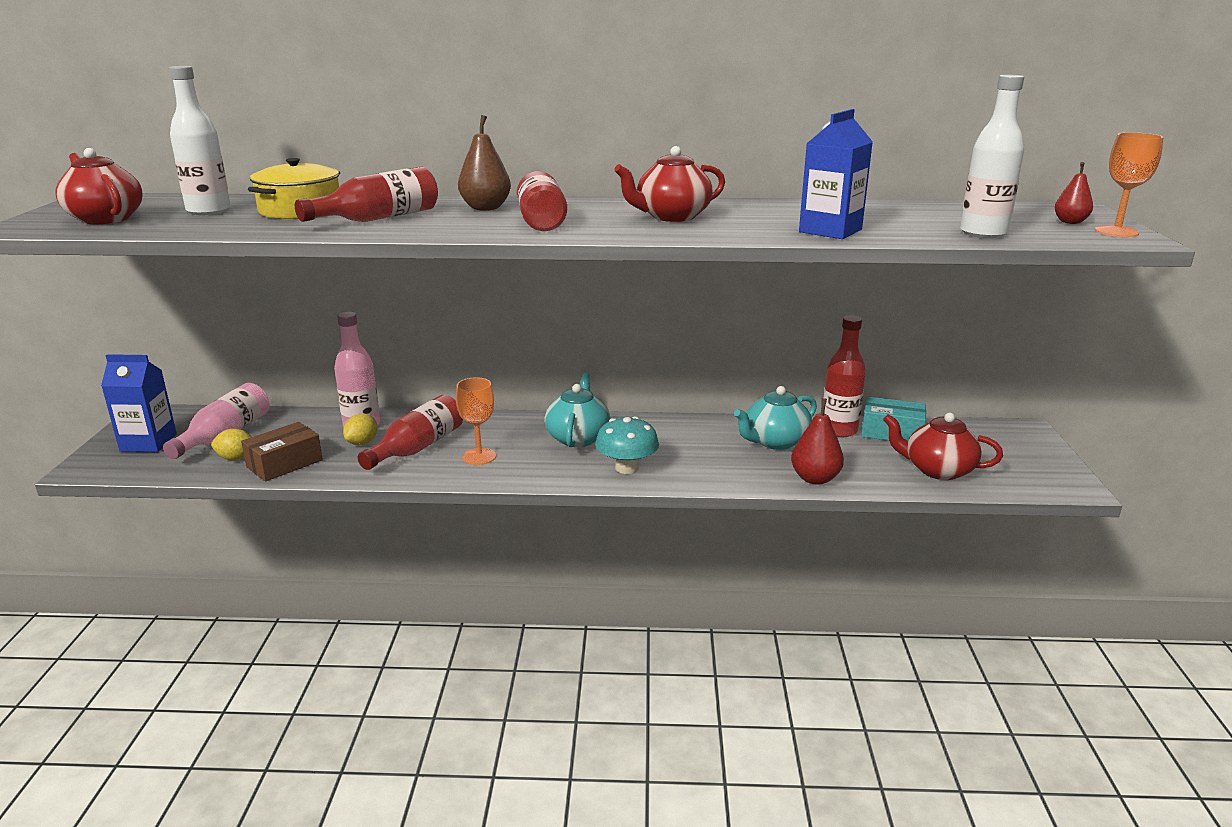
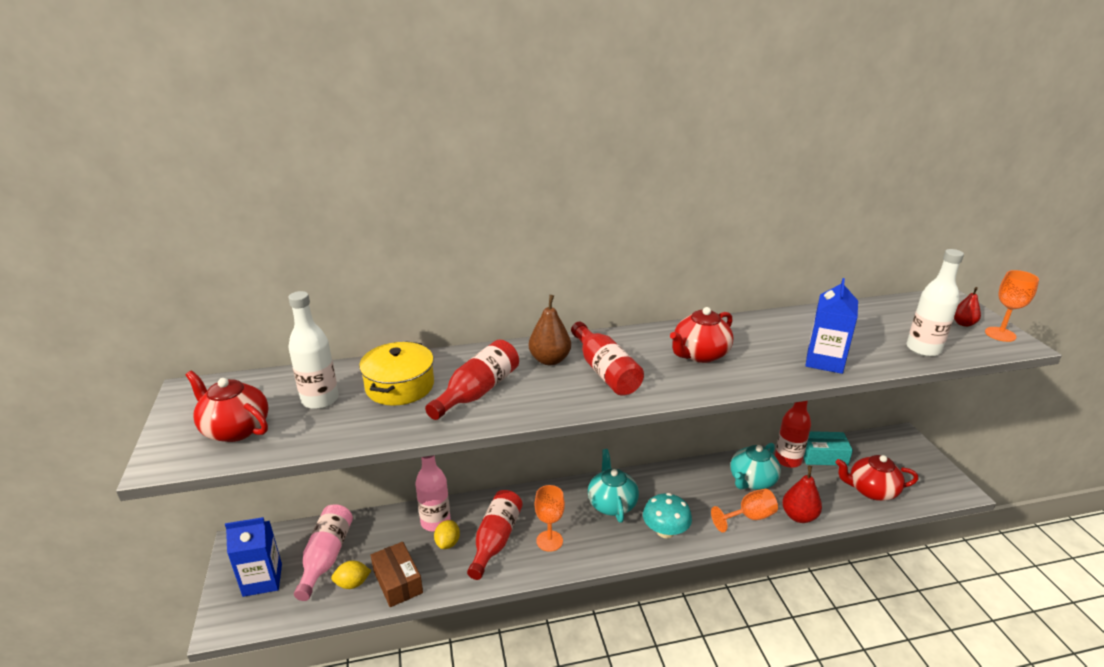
camera: 15 degrees left, 5 degrees up
(284, 463) = (397, 582): brown box -> brown box turned 60 degrees counterclockwise
(746, 471) = (749, 517): none -> orange goblet

